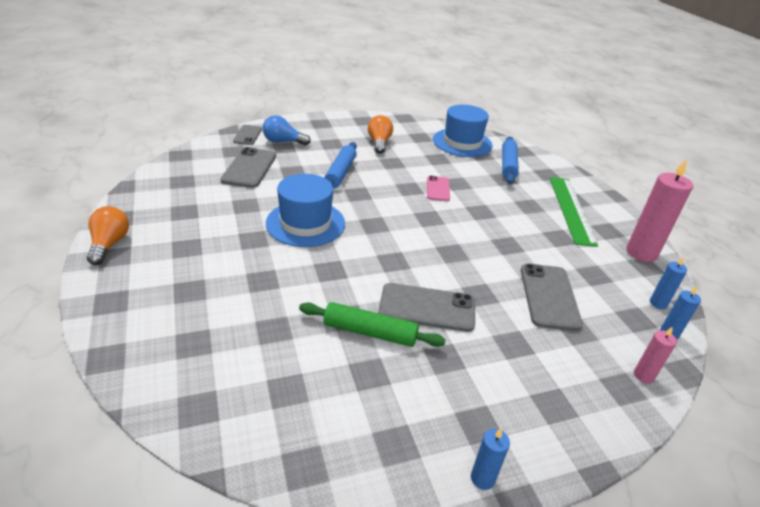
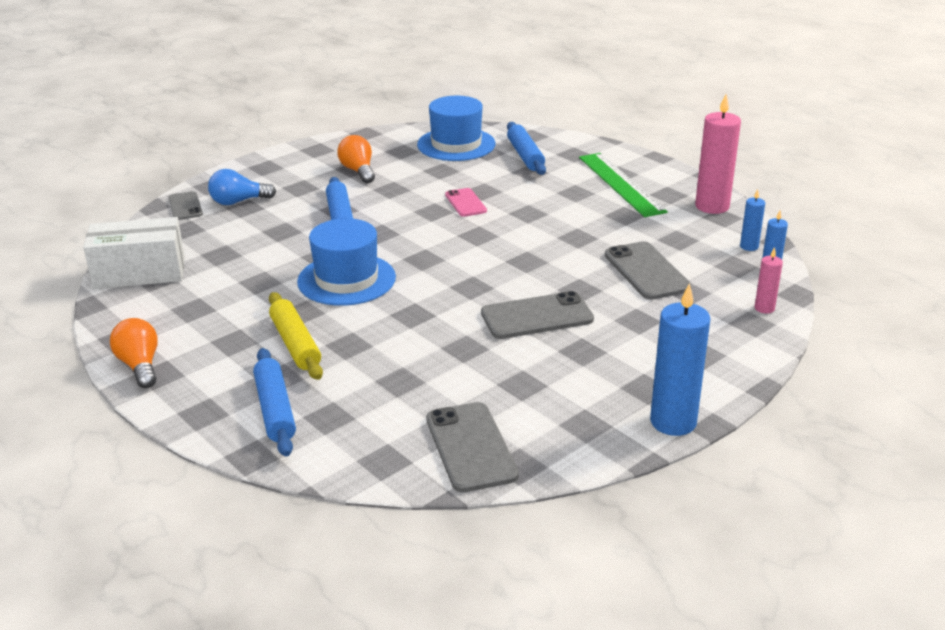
camera: 20 degrees left, 5 degrees down
(161, 319) = (275, 410): none -> blue rolling pin
(177, 173) = (140, 273): none -> white box
(225, 265) = (295, 344): none -> yellow rolling pin
(249, 168) = (225, 242): grey phone -> grey phone (470, 447)
(370, 332) = (497, 353): green rolling pin -> none
(482, 478) = (673, 422): blue candle -> blue candle, size x1.98

